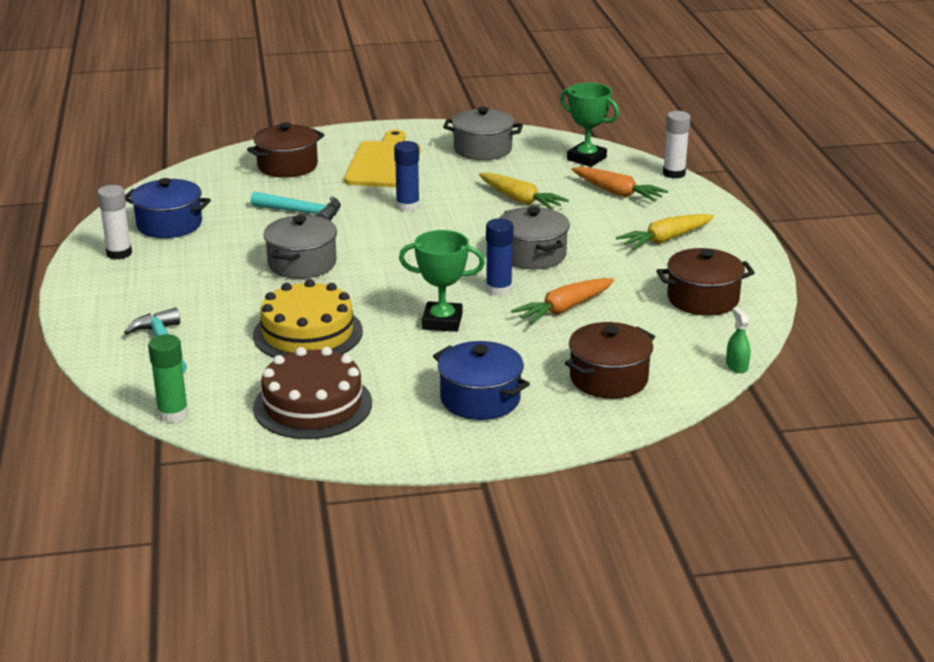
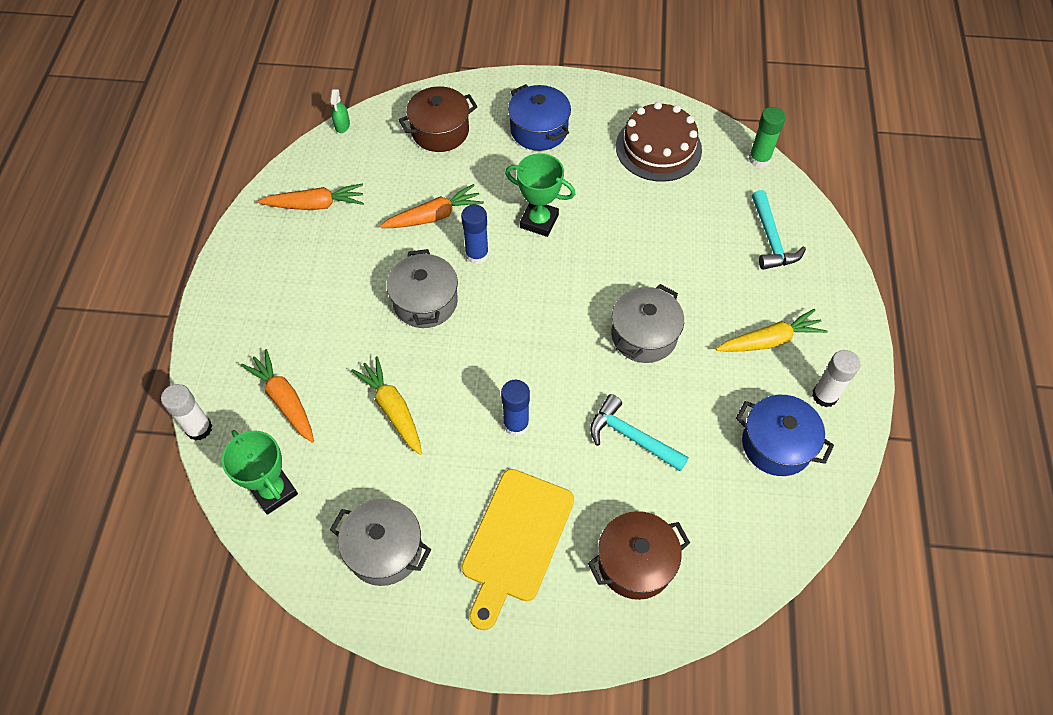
camera: 165 degrees left, 30 degrees up
(308, 333) = (651, 230): yellow cake -> none
(665, 239) = (290, 299): yellow carrot -> yellow carrot (769, 340)
(702, 299) = (315, 205): brown pot -> orange carrot

